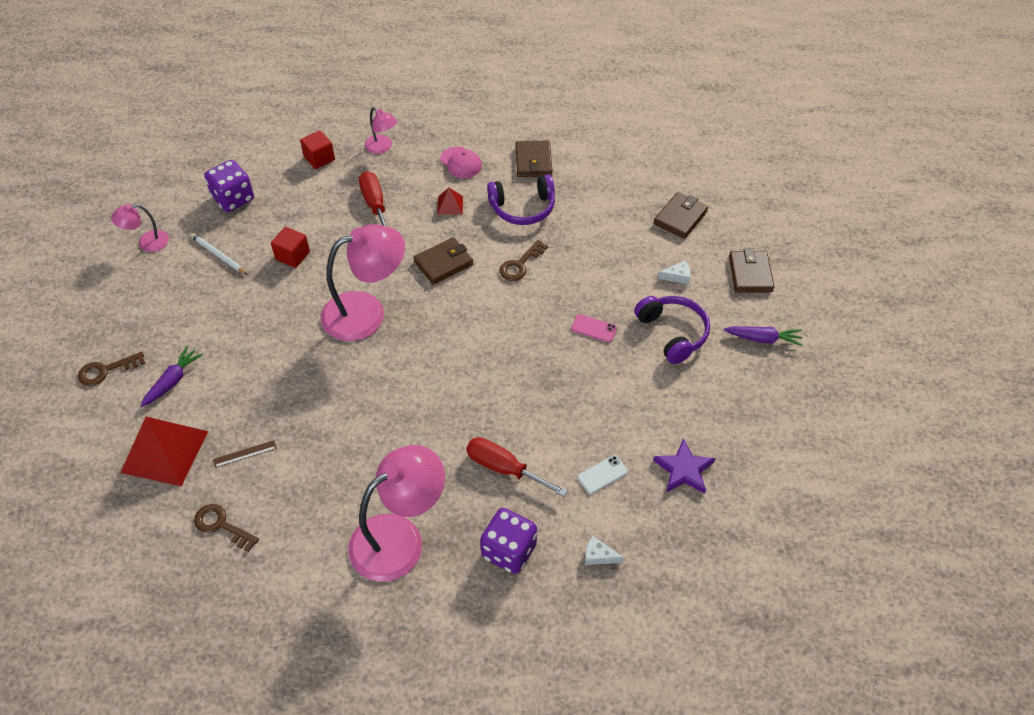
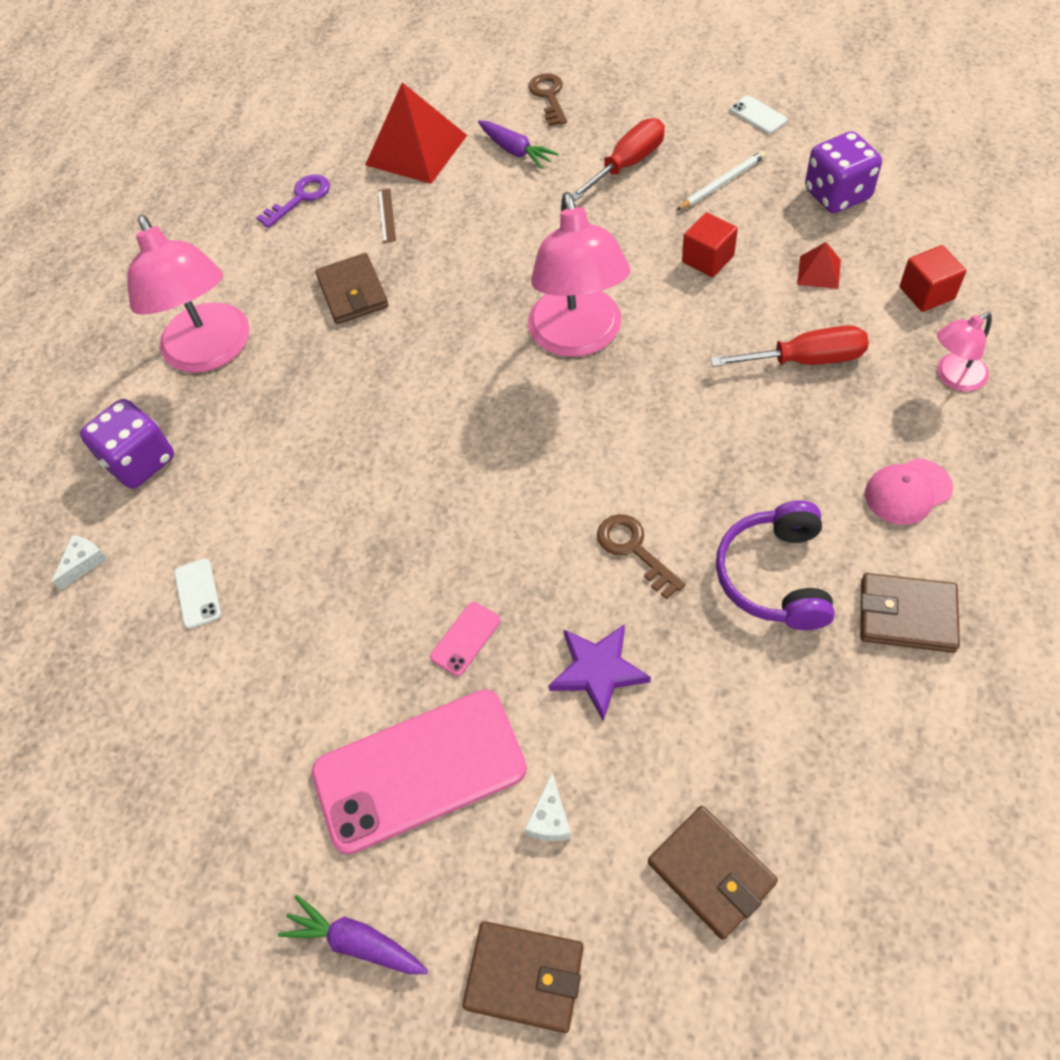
camera: 110 degrees right, 5 degrees up
(147, 242) = (758, 115): pink lamp -> white phone
(221, 525) = (300, 198): brown key -> purple key
(443, 263) = (658, 440): brown wallet -> brown wallet (353, 292)
(450, 205) = (794, 463): red pyramid -> red pyramid (819, 272)
(504, 468) = (259, 472): red screwdriver -> red screwdriver (628, 164)
(673, 333) = (419, 770): purple headphones -> pink phone
(684, 470) = (156, 710): purple star -> purple star (598, 671)
(763, 339) = (356, 942): purple carrot -> purple carrot turned 90 degrees clockwise

